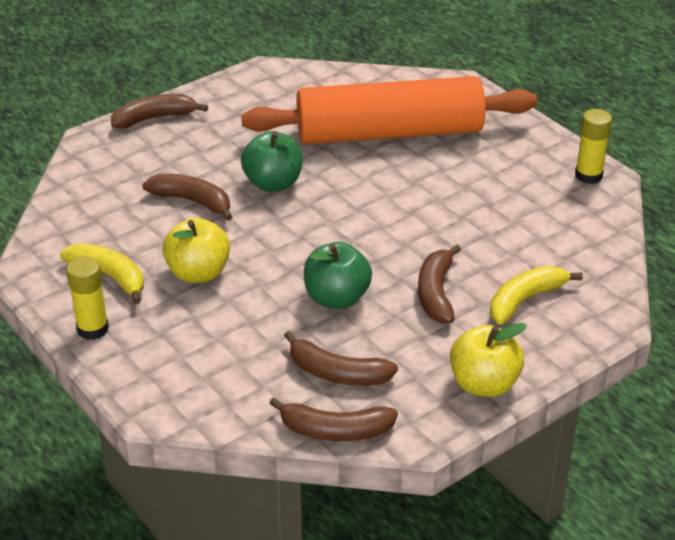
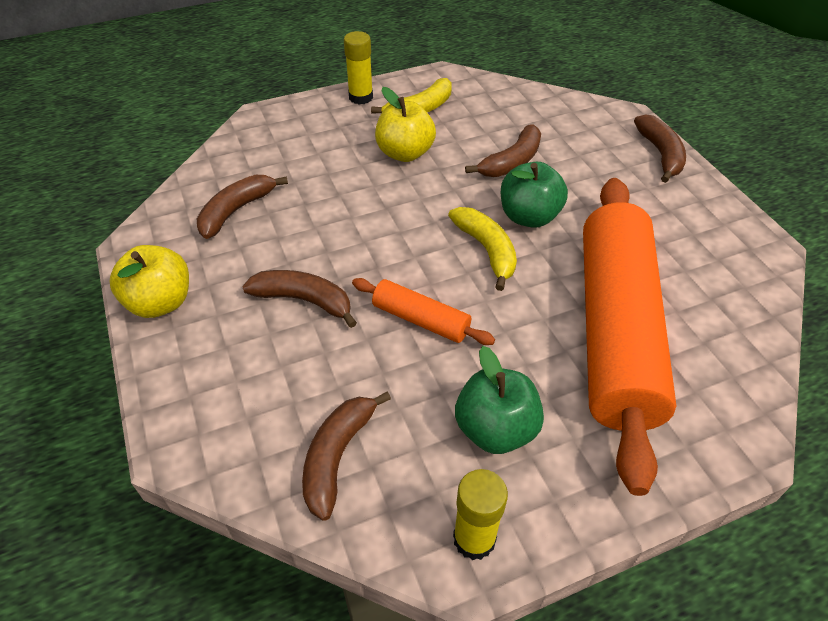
camera: 105 degrees right, 10 degrees up
(335, 431) = (174, 198): brown banana -> brown banana (337, 456)
(336, 298) = (332, 228): green apple -> green apple (495, 429)
(425, 224) = (421, 320): none -> orange rolling pin
(525, 300) = (255, 373): yellow banana -> yellow banana (486, 250)

